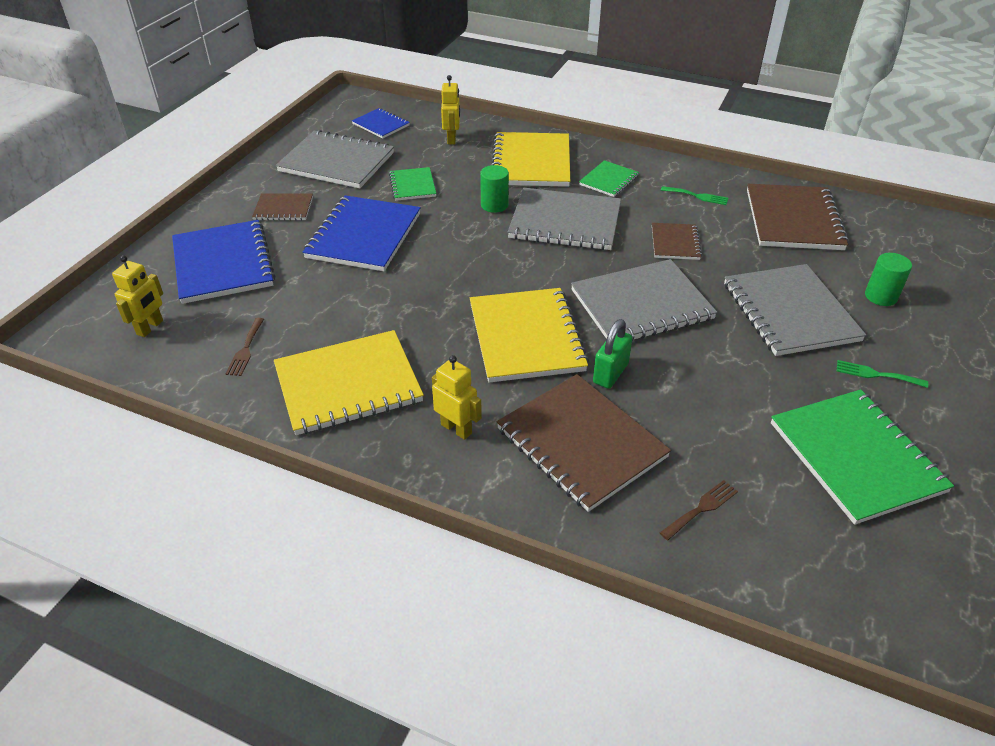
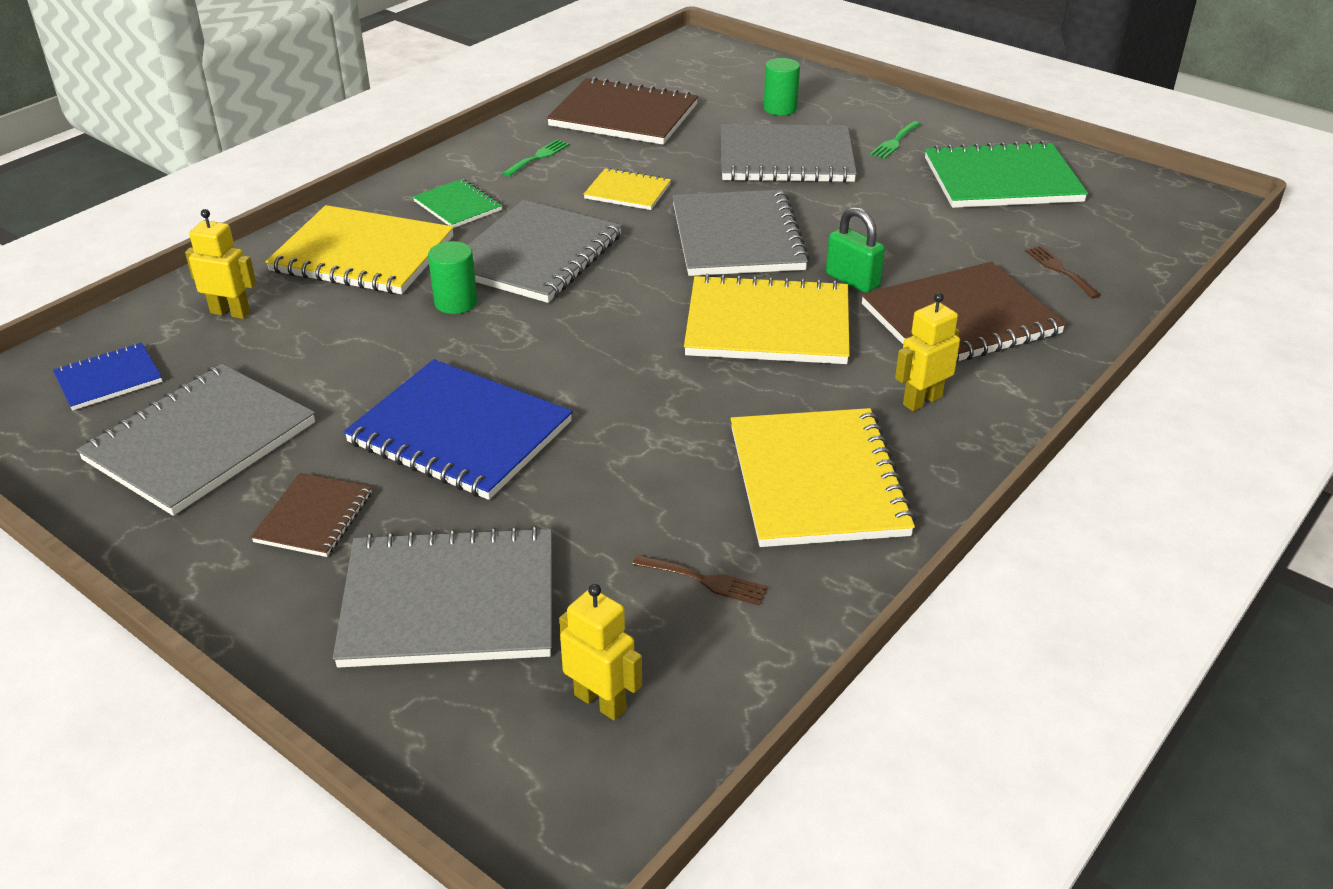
camera: 75 degrees left, 5 degrees down
(223, 264) = (449, 601): blue notebook -> grey notebook
(412, 185) = (345, 368): green notebook -> none
(675, 243) = (627, 191): brown notebook -> yellow notebook

